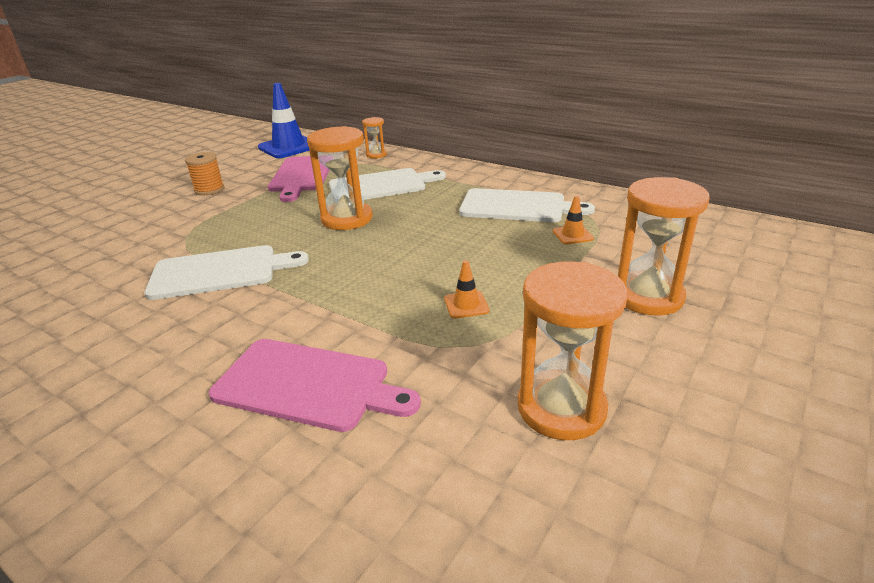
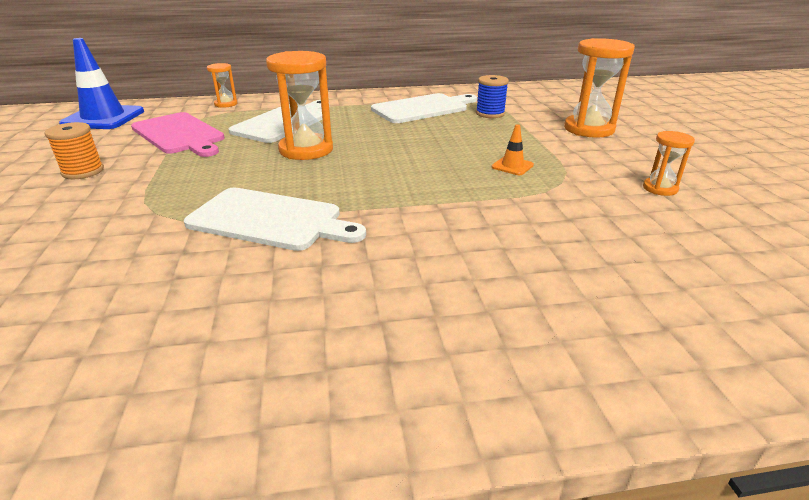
camera: 45 degrees left, 0 degrees up
(220, 272) = (270, 220): white cutting board -> white cutting board turned 75 degrees clockwise
(308, 385) = (520, 245): pink cutting board -> none
(561, 408) = (660, 188): orange hourglass -> orange hourglass, size x0.52
(572, 235) = (490, 113): orange traffic cone -> blue spool

